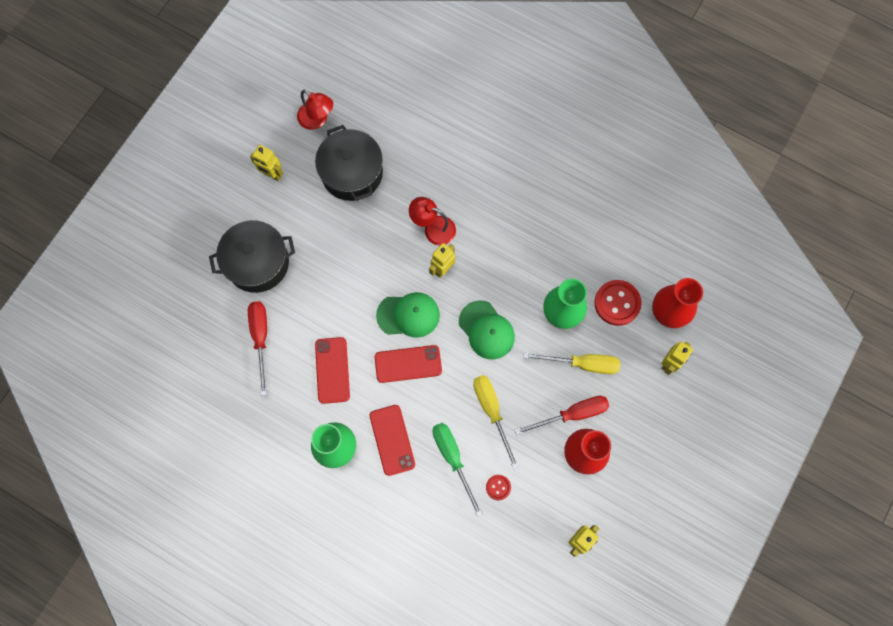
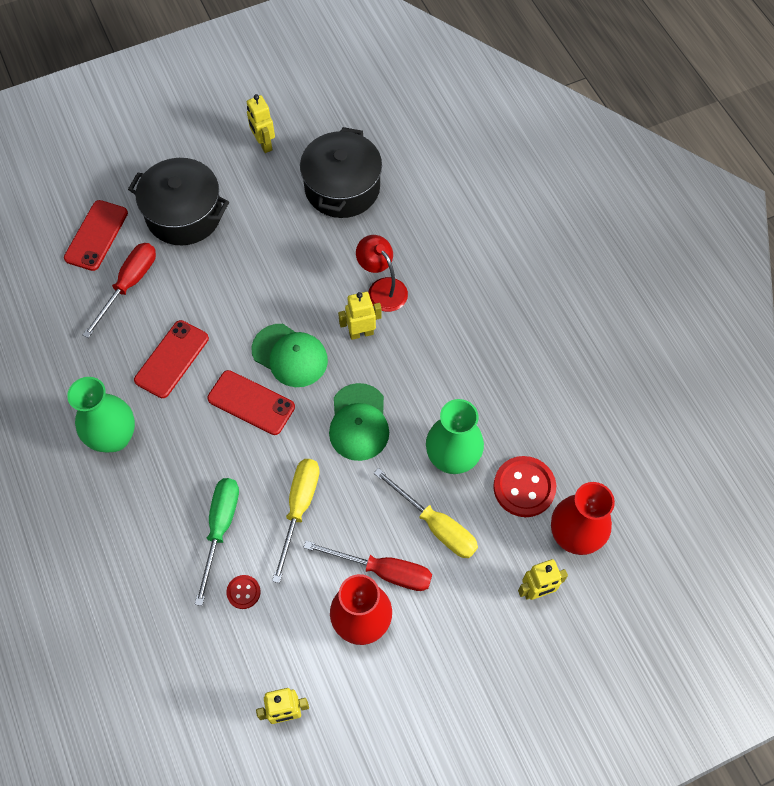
camera: 35 degrees right, 10 degrees down
(317, 120) = (347, 121): red lamp -> none
(392, 440) = (174, 467): red phone -> red phone (96, 235)

